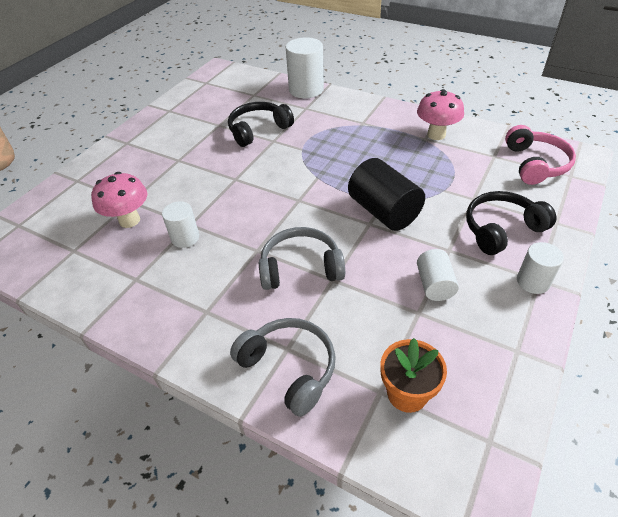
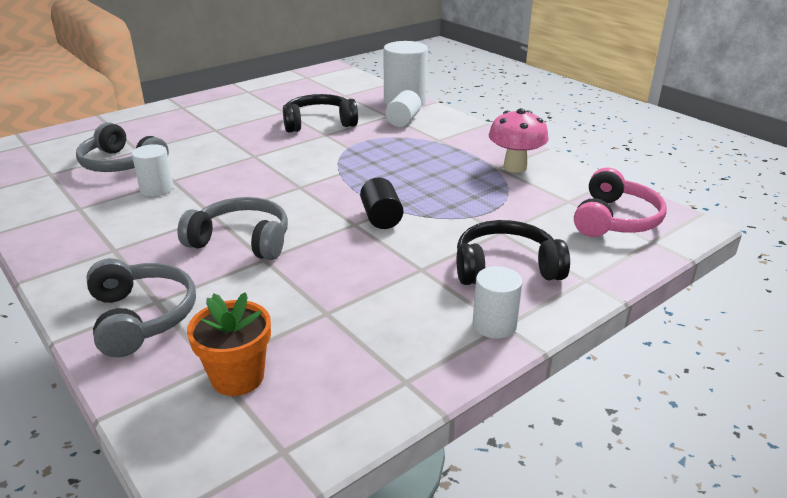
camera: 20 degrees right, 15 degrees down
(129, 220) = (121, 164): pink mushroom -> grey headphones
(384, 211) = (381, 218): black cylinder -> black cylinder, size x0.59
(434, 285) = (371, 294): white cylinder -> white cylinder (403, 120)

